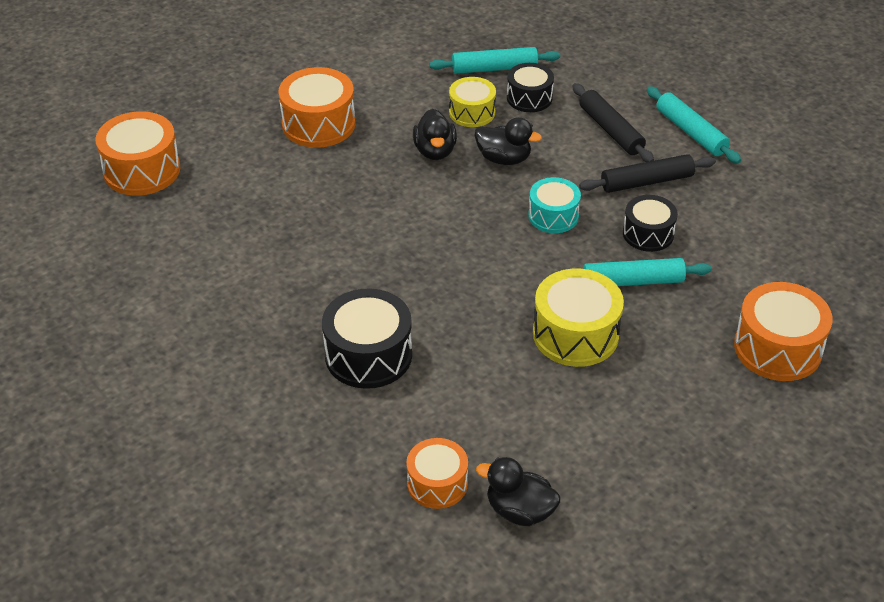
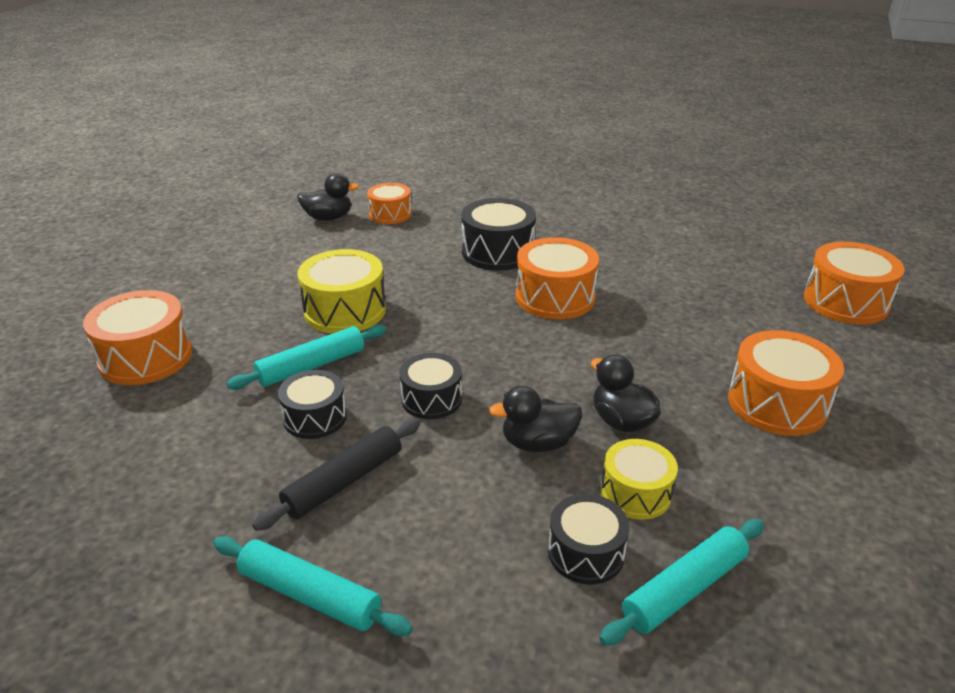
camera: 150 degrees right, 10 degrees down
(371, 272) = (555, 297): none -> orange drum
(553, 216) = (431, 399): turquoise drum -> black drum
(611, 130) = (433, 544): black rolling pin -> none

